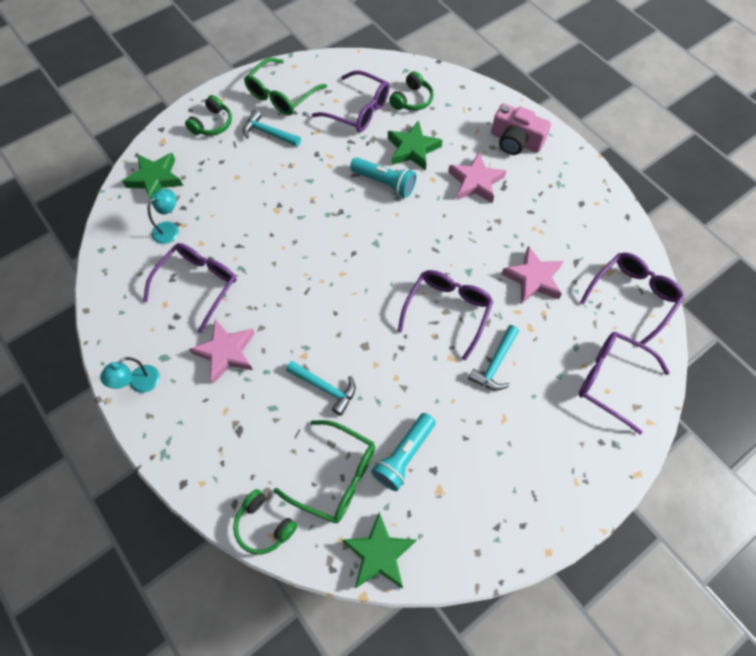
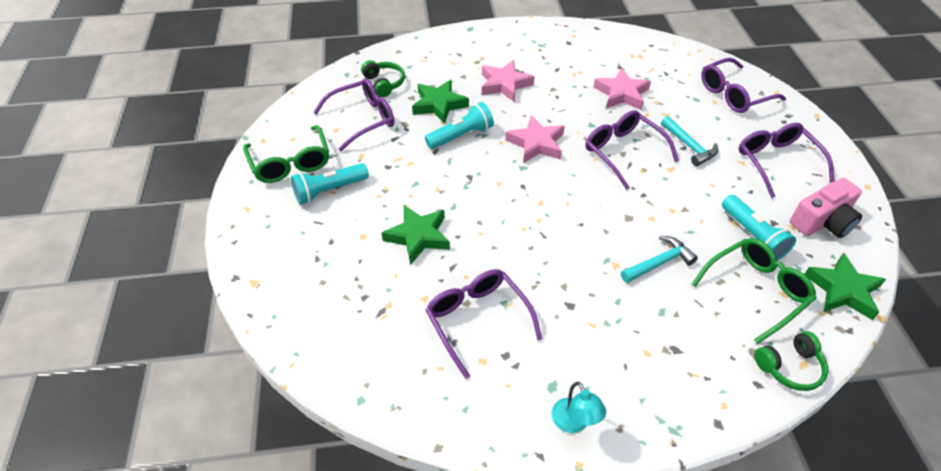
camera: 60 degrees left, 15 degrees down
(155, 179) = (303, 308): green star -> green star (418, 236)
(170, 229) = (384, 319): turquoise lamp -> none
(212, 124) = (273, 230): green headphones -> none
(226, 352) = (577, 326): pink star -> pink star (536, 143)
(268, 133) = (329, 191): turquoise hammer -> turquoise flashlight
(515, 141) = (482, 48): pink camera -> pink camera (822, 221)
(632, 297) = (668, 55): purple glasses -> purple glasses (776, 162)

